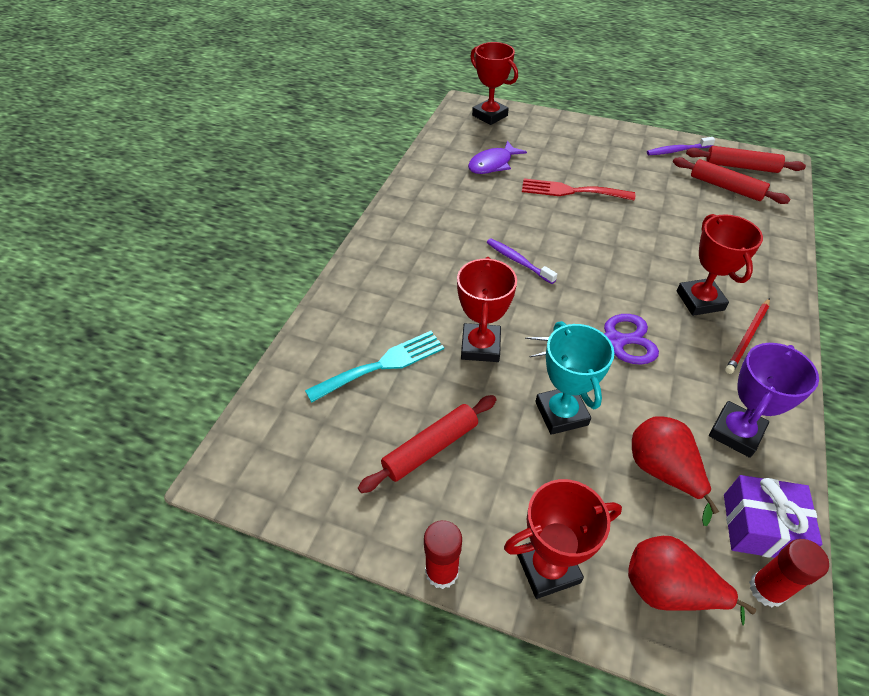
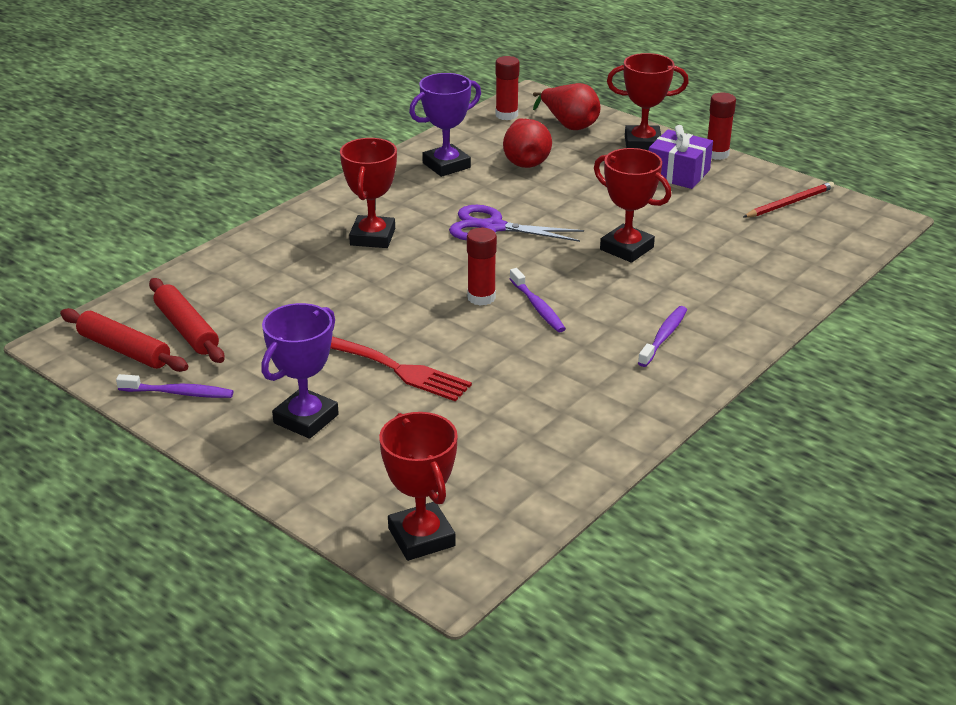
camera: 160 degrees left, 15 degrees down
(382, 365) = (731, 255): turquoise fork -> none
(415, 256) = (663, 337): none -> purple toothbrush
(430, 448) = (703, 201): red rolling pin -> none
(480, 346) = (626, 248): red trophy -> red trophy turned 75 degrees counterclockwise
(492, 164) = (484, 437): purple fish -> none
(561, 413) = (580, 198): turquoise trophy -> none
(564, 259) = (481, 297): none -> red glue stick
(595, 152) = (306, 419): none -> purple trophy
(747, 337) = (362, 207): red pencil -> red pencil (790, 203)
(760, 527) = (482, 131): purple gift -> purple gift (678, 173)

